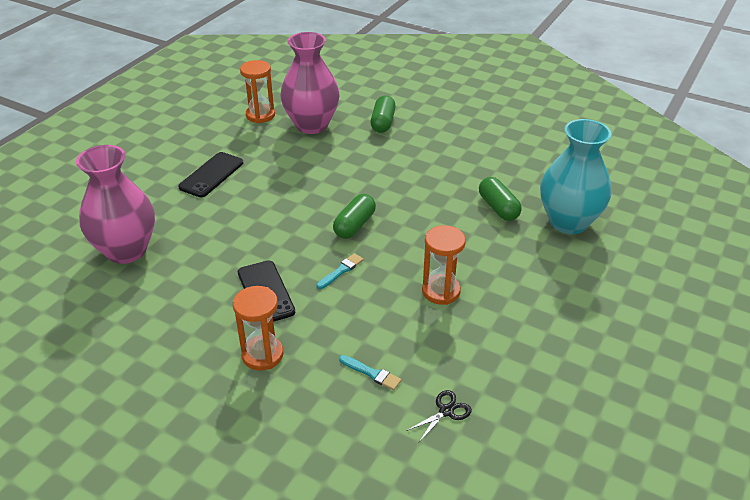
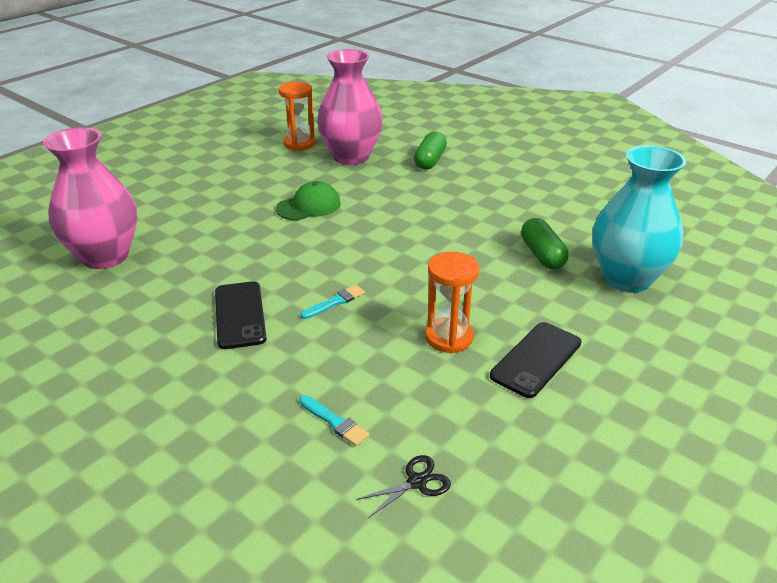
camera: 10 degrees right, 5 degrees down
(211, 175) = (226, 193): black phone -> black phone (536, 359)
(262, 355) = (210, 383): orange hourglass -> none
(290, 181) = (309, 206): none -> green cap
(354, 225) = (366, 256): green capsule -> none

